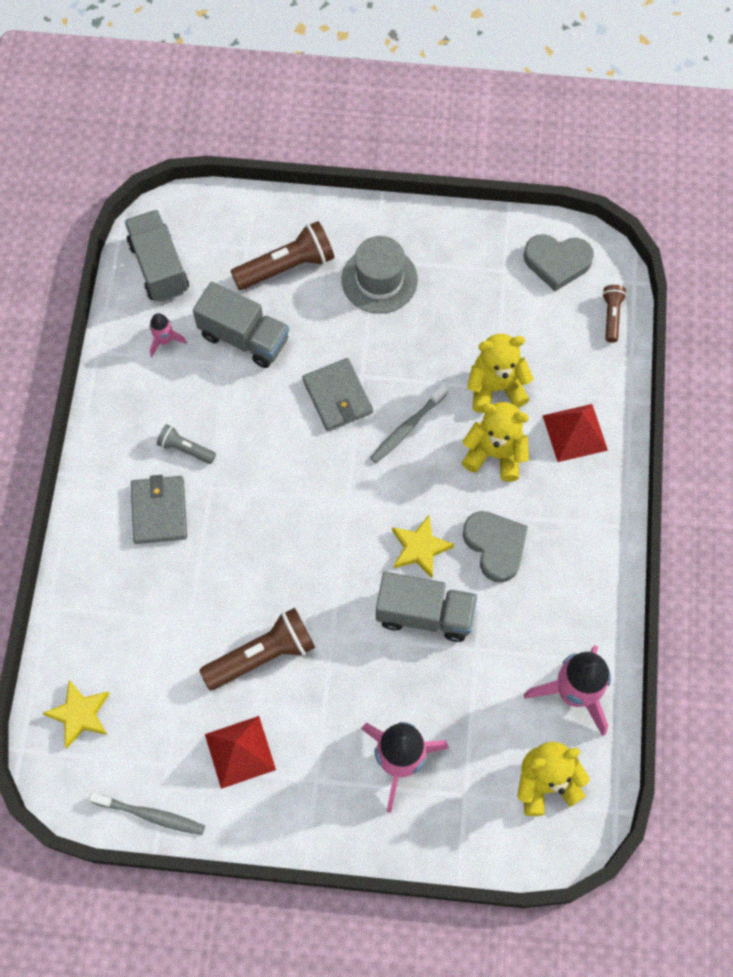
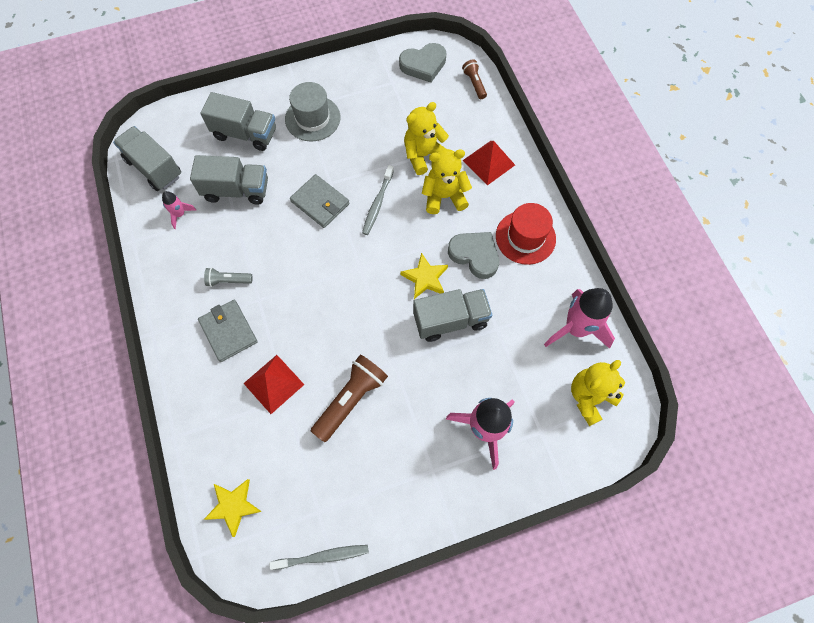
camera: 25 degrees left, 0 degrees up
(240, 752) = (367, 477): red pyramid -> red pyramid (273, 384)
(287, 266) = (245, 134): brown flashlight -> grey truck
(571, 551) = (525, 237): none -> red hat

